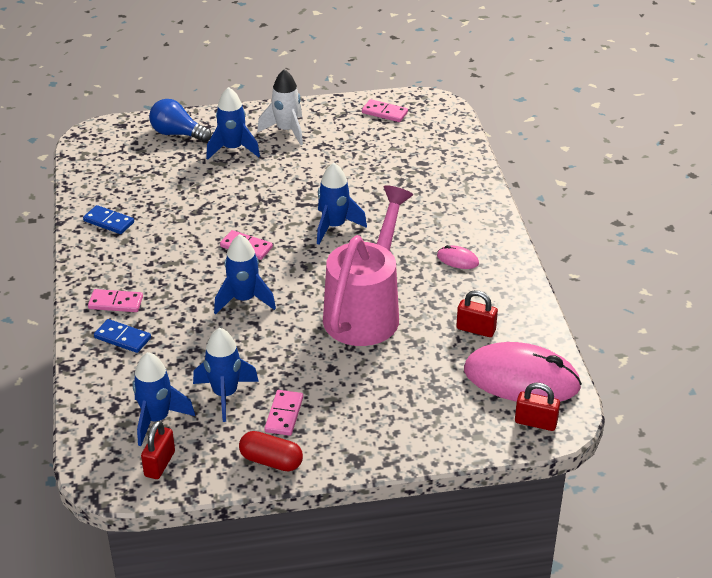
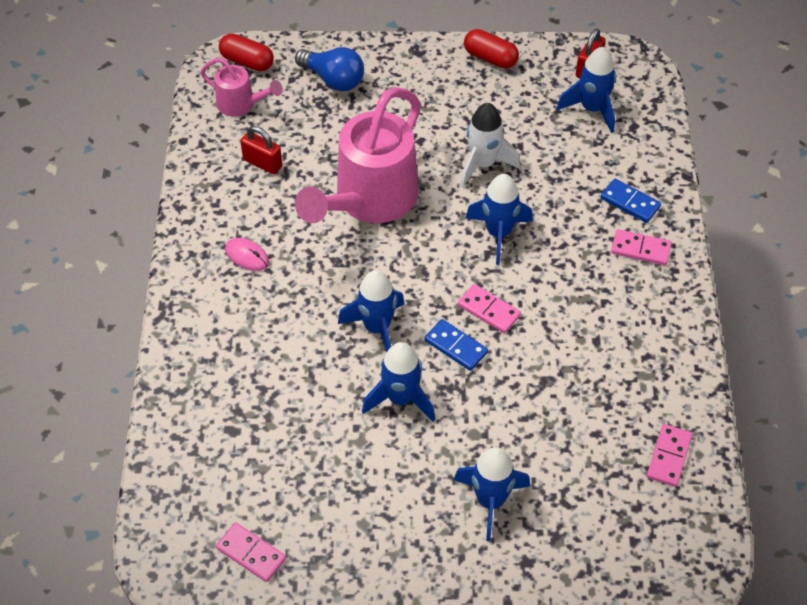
camera: 170 degrees left, 15 degrees up
(108, 222) = (659, 378): blue domino -> blue domino (456, 346)
(177, 134) = (570, 551): blue light bulb -> blue light bulb (333, 79)
(225, 395) = (526, 125): blue rocket -> blue rocket (400, 398)
(284, 414) = (473, 98): pink domino -> pink domino (669, 457)
(286, 131) = (407, 532): white rocket -> white rocket (483, 164)
(521, 379) = (240, 104): pink mouse -> pink watering can
(535, 422) = (247, 61): red padlock -> red capsule

